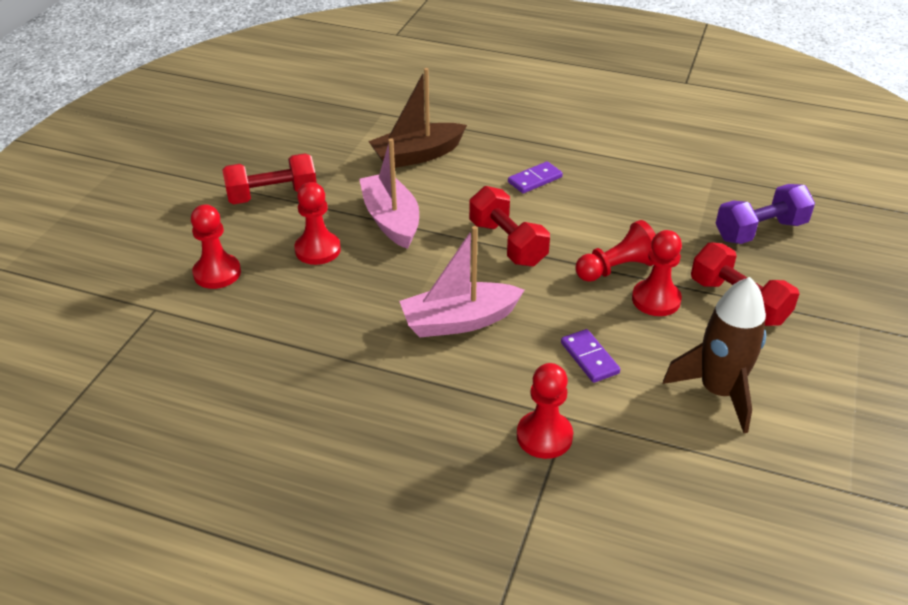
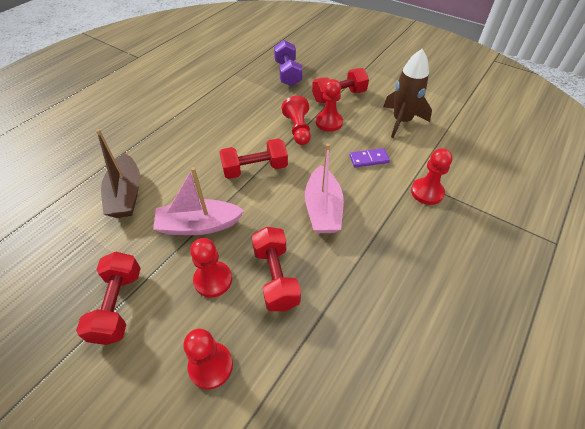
camera: 75 degrees left, 10 degrees up
(334, 297) = (276, 277): none -> red dumbbell
(535, 180) = (195, 141): purple domino -> none

